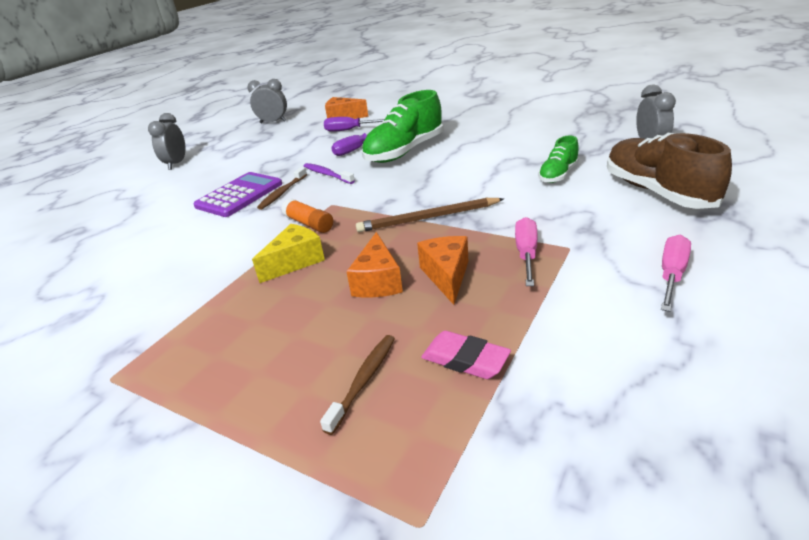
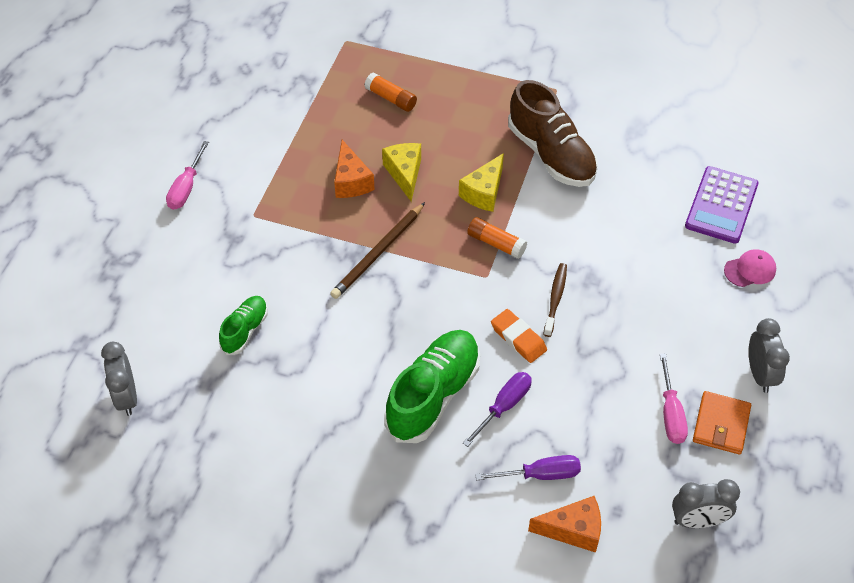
camera: 165 degrees right, 20 degrees up
(113, 208) = (750, 270): none -> pink cap
(225, 147) = (721, 425): none -> orange wallet
(239, 195) = (607, 294): purple calculator -> purple calculator (721, 205)
(327, 174) = (518, 338): purple toothbrush -> orange eraser
(363, 381) = (391, 98): brown toothbrush -> orange glue stick
(378, 281) = (404, 174): orange cheese -> yellow cheese
(428, 218) = (378, 253): brown pencil -> brown pencil turned 150 degrees clockwise
(465, 359) = (332, 115): pink eraser -> none
(526, 253) = (288, 207): pink screwdriver -> pink screwdriver (671, 414)
(658, 192) = (156, 295): brown shoe -> brown shoe (551, 154)

